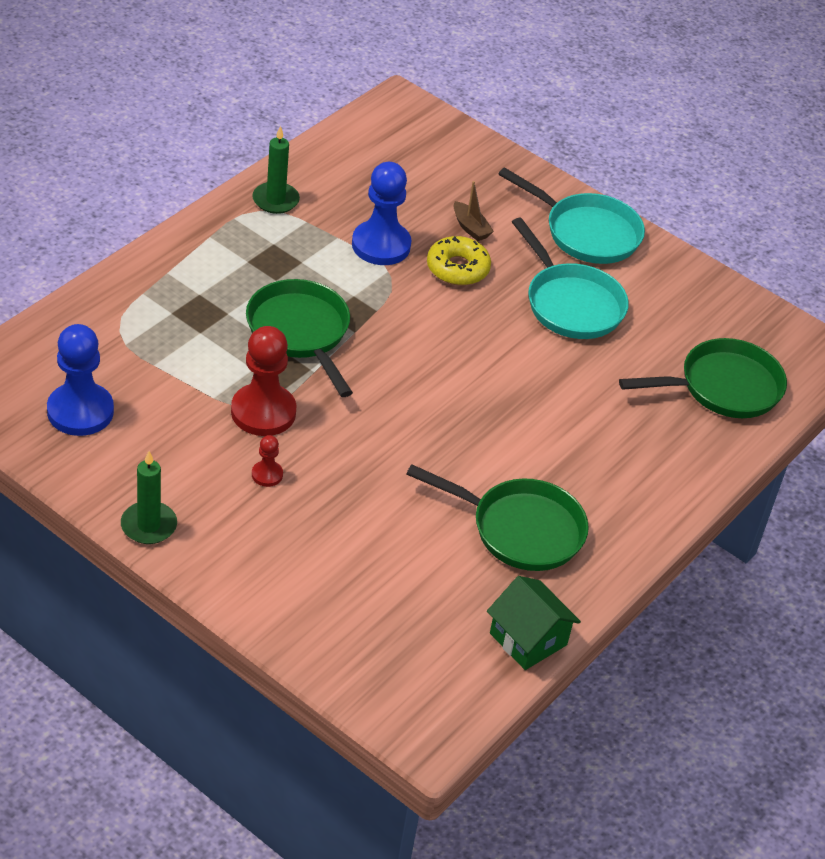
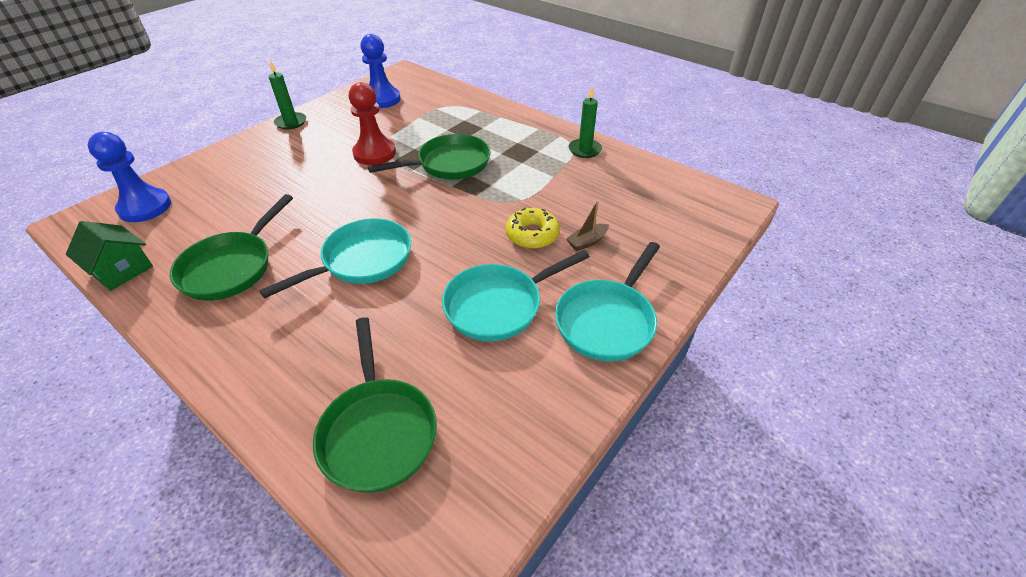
camera: 95 degrees right, 0 degrees up
(267, 474) = (319, 156): red pawn -> none
(381, 245) = (550, 195): blue pawn -> blue pawn (145, 207)
(505, 411) = (362, 260): none -> turquoise pan
(528, 639) = (122, 270): green house -> green house turned 75 degrees clockwise

